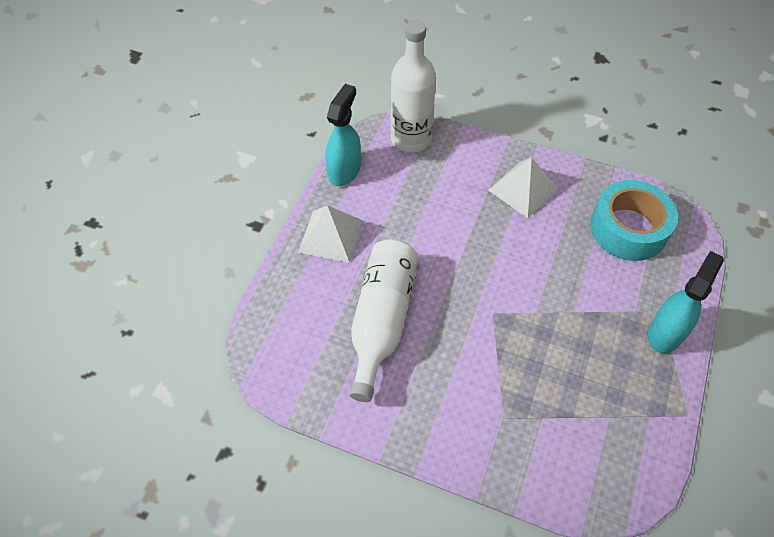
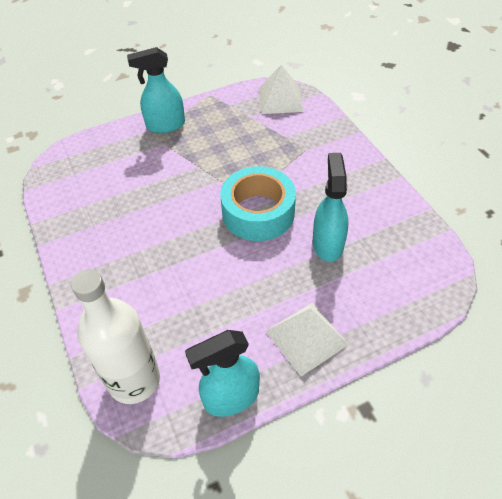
camera: 135 degrees left, 5 degrees down
(381, 320) = (327, 244): white bottle -> turquoise spray bottle
(523, 189) = (114, 257): white pyramid -> white pyramid (280, 99)
(628, 229) = (94, 182): turquoise tape -> turquoise tape (258, 212)

